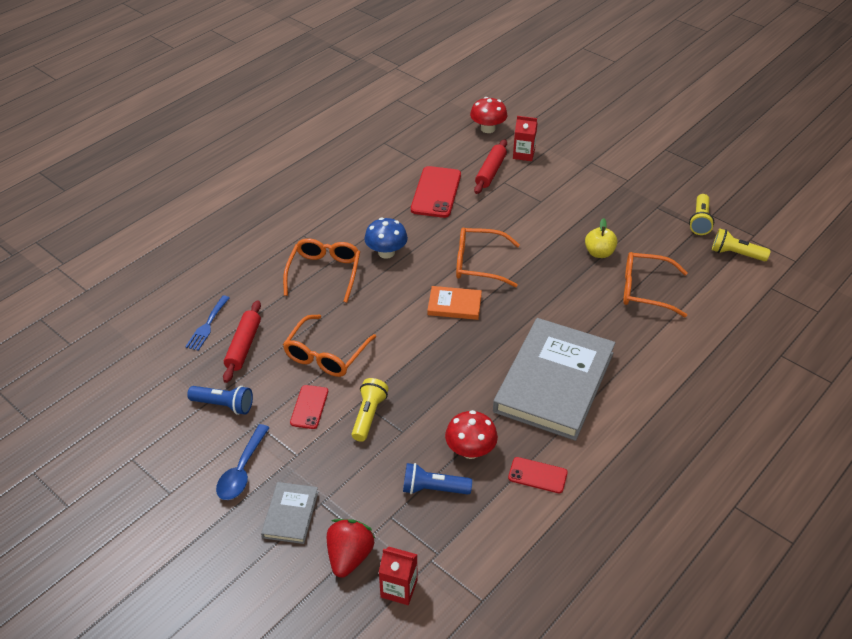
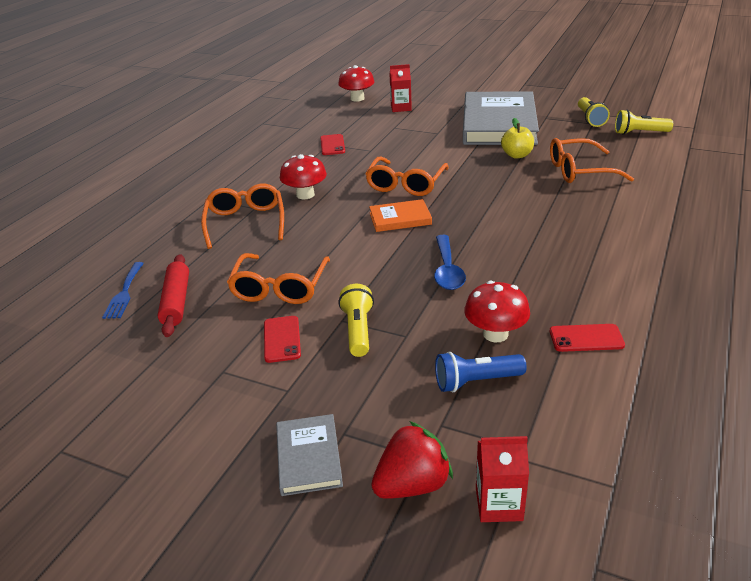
camera: 15 degrees left, 10 degrees down
(223, 405) = (171, 363): blue flashlight -> none
(242, 470) = (222, 424): blue spoon -> blue spoon (447, 270)
(349, 557) = (412, 485): red strawberry -> red strawberry turned 60 degrees clockwise
(386, 252) = (305, 195): blue mushroom -> red mushroom
(436, 192) = (332, 145): red phone -> red phone, size x0.57
(479, 264) = (406, 184): orange glasses -> orange glasses turned 60 degrees counterclockwise
(490, 172) = (377, 123): red rolling pin -> none
(554, 382) = (544, 255): grey book -> grey book (499, 124)

